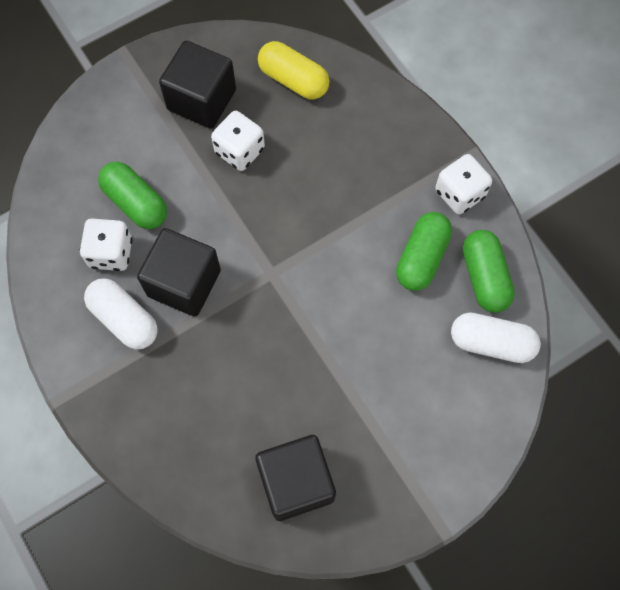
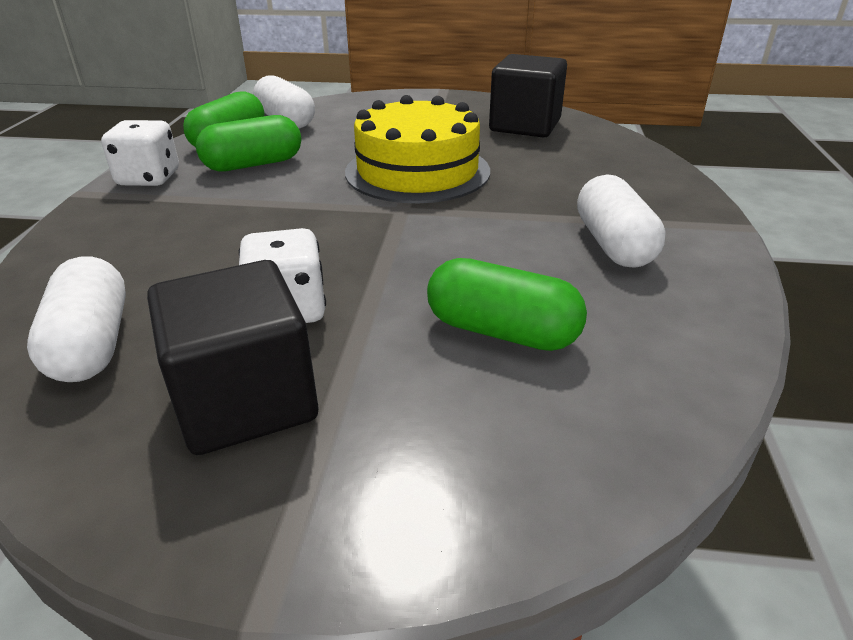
camera: 140 degrees left, 35 degrees down
(111, 253) = (587, 301): white dice -> none
(136, 203) = (502, 331): green capsule -> green capsule turned 60 degrees counterclockwise
(184, 283) = (509, 240): black cube -> none
(293, 80) = (91, 344): yellow capsule -> white capsule
(306, 329) = (417, 171): none -> yellow cake

